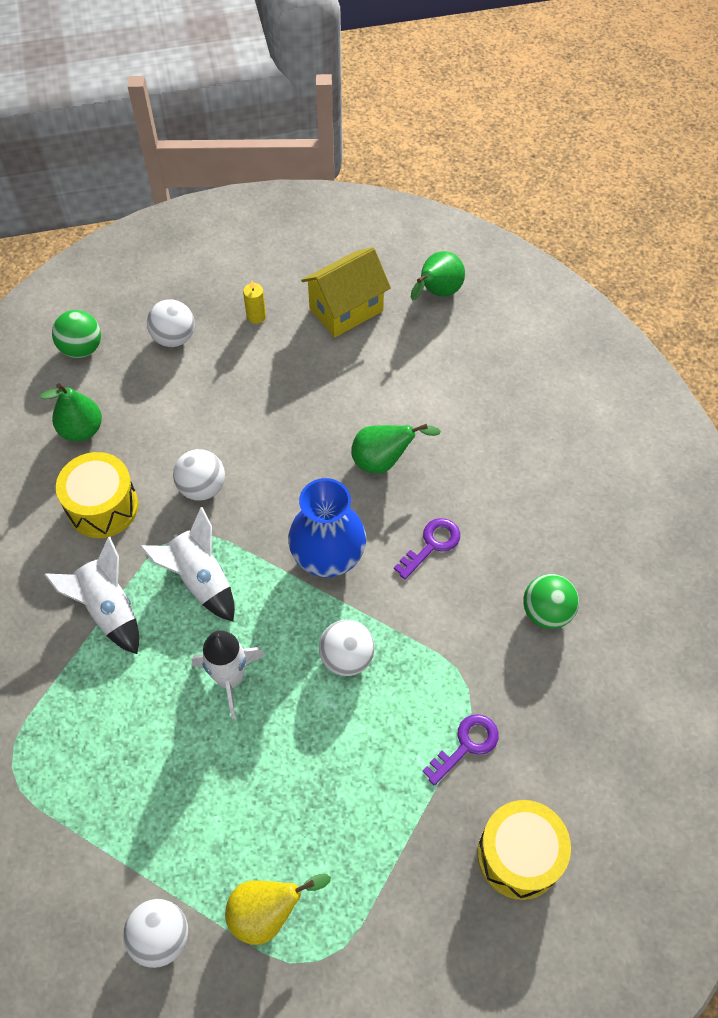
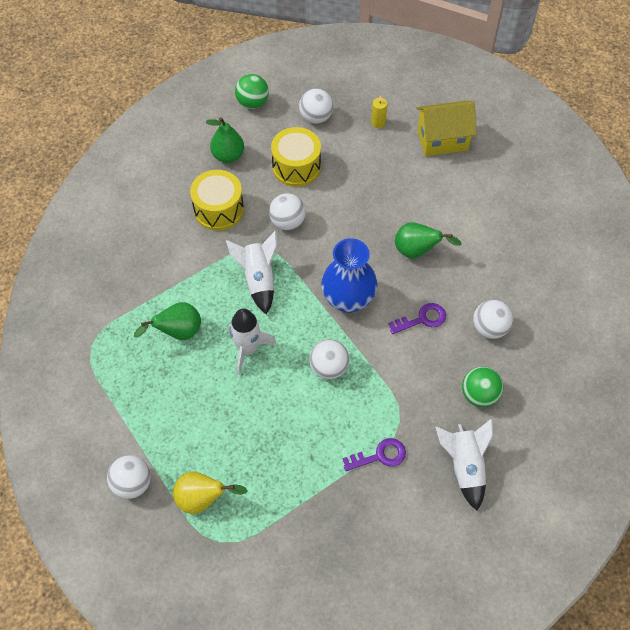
camera: 25 degrees right, 0 degrees up
(108, 608) = (192, 275): white rocket -> white rocket (464, 466)
(437, 293) = (513, 151): green pear -> green pear (178, 332)
(517, 522) = (489, 328): none -> white ball
(519, 855) = (379, 539): yellow drum -> yellow drum (296, 167)

